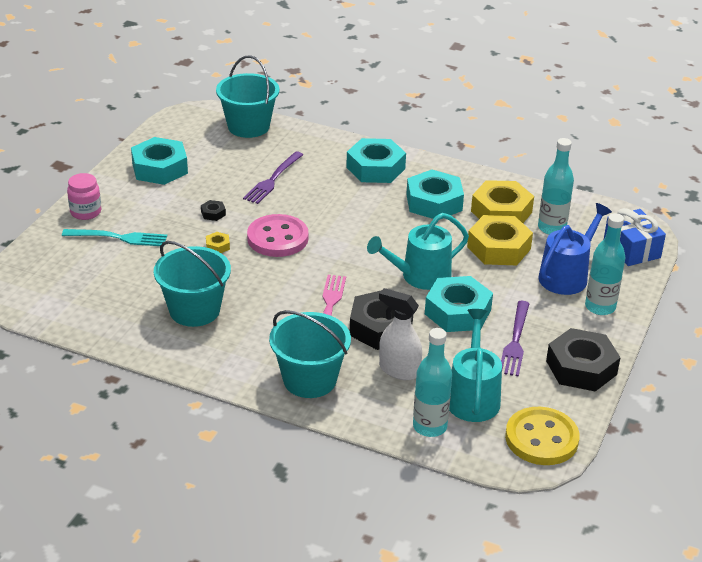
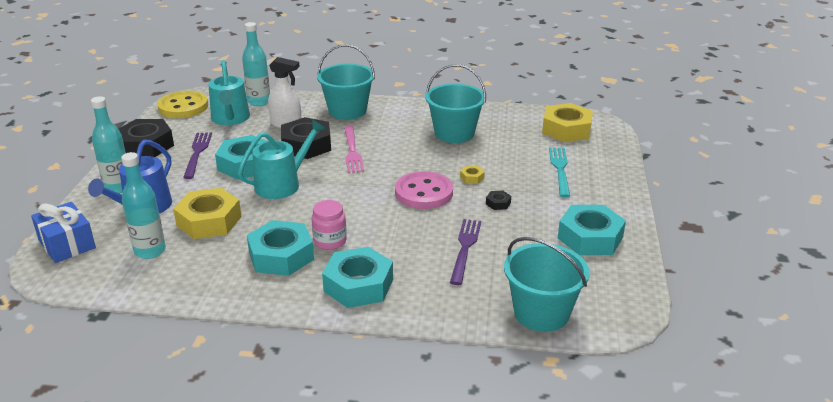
camera: 165 degrees right, 5 degrees down
(85, 212) = (611, 184): pink jar -> pink jar (330, 241)
(119, 238) = (560, 169): turquoise fork -> turquoise fork turned 105 degrees clockwise
(501, 212) = (205, 259): yellow nut -> yellow nut (566, 129)

